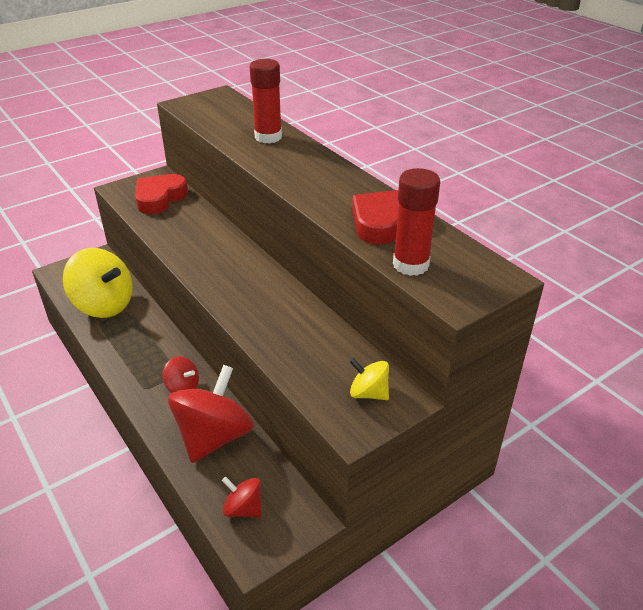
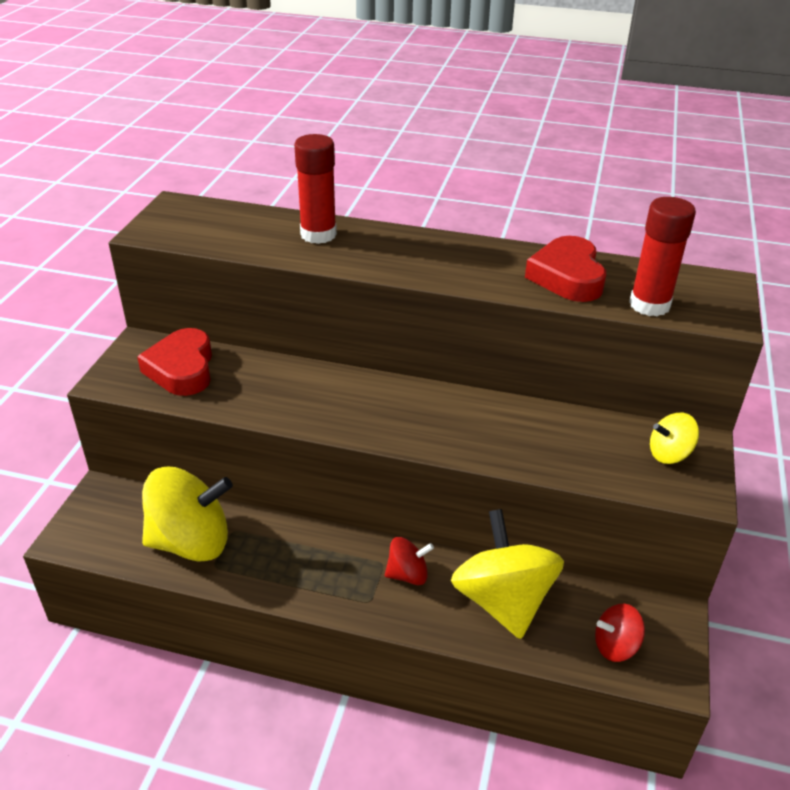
camera: 40 degrees left, 0 degrees up
(214, 436) = (503, 600): red spinning top -> yellow spinning top

